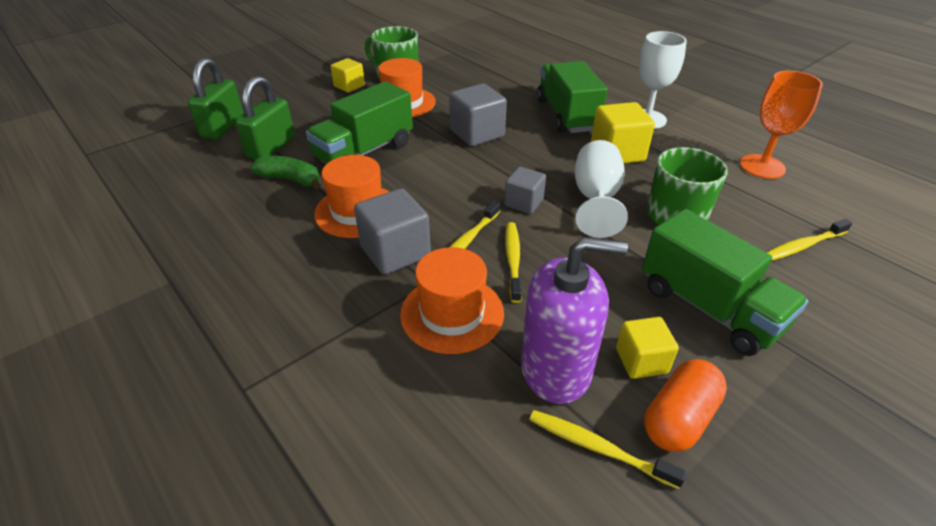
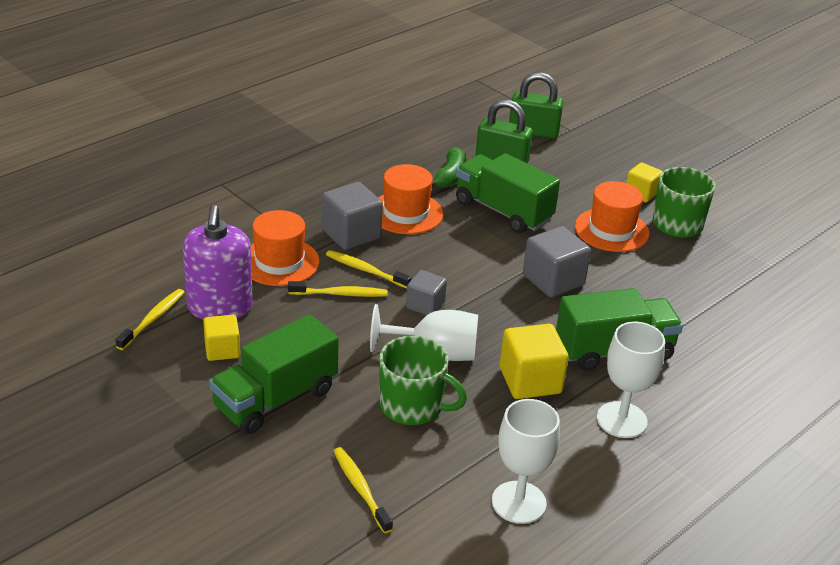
camera: 85 degrees right, 5 degrees down
(679, 418) = (169, 359): orange capsule -> none
(762, 166) = (518, 502): orange goblet -> white goblet

